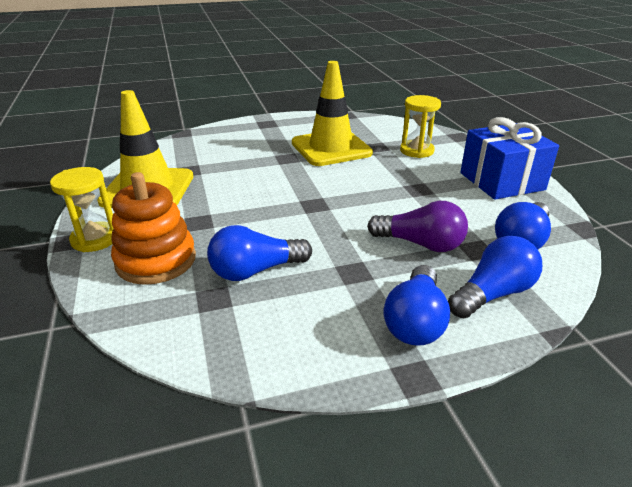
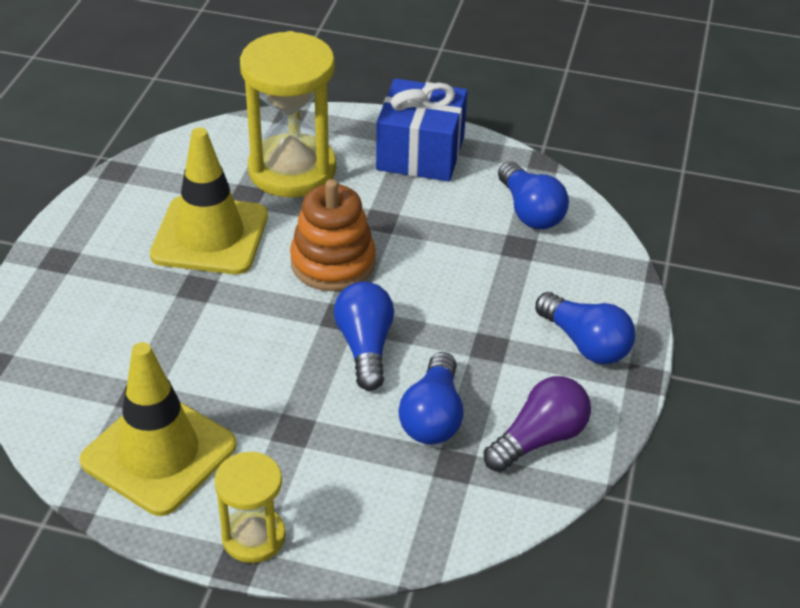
camera: 60 degrees left, 10 degrees up
(156, 260) = (349, 491): orange stacking toy -> orange stacking toy (333, 262)
(416, 151) = (292, 170): yellow hourglass -> yellow hourglass, size x1.82
(420, 244) = (482, 278): purple light bulb -> purple light bulb (539, 439)
(493, 294) = (585, 277): blue light bulb -> blue light bulb (365, 346)

